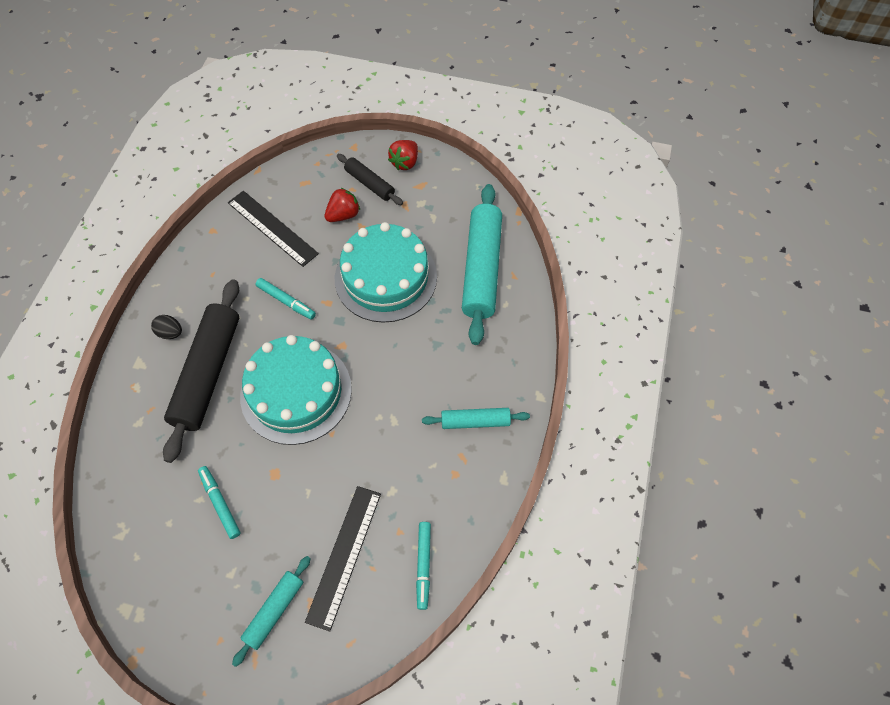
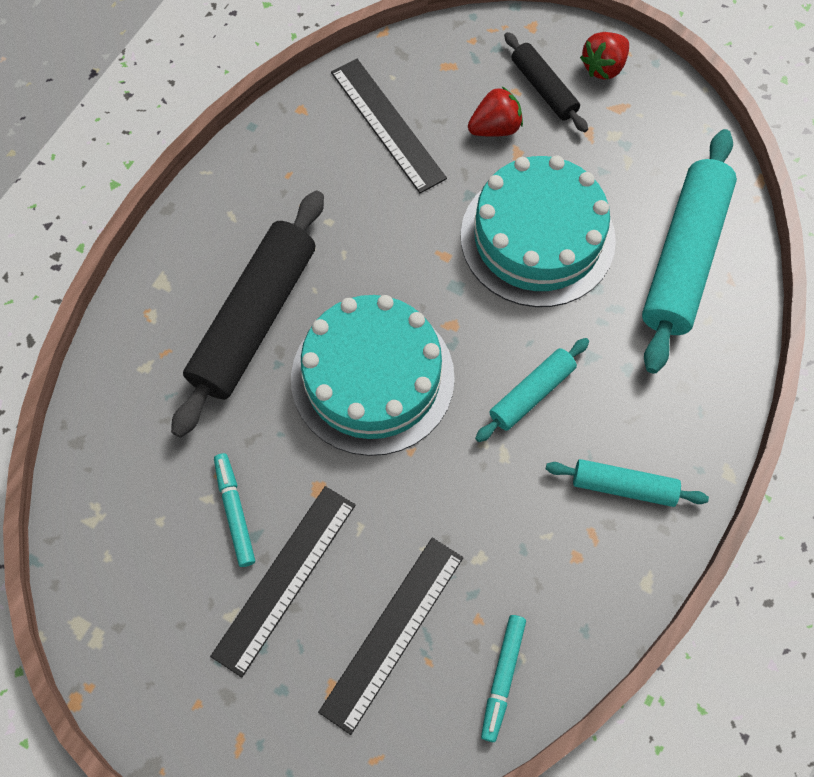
camera: 15 degrees right, 5 degrees up
(170, 333) = (213, 248): black egg -> none
(263, 539) = (285, 579): none -> black ruler
(274, 610) = (279, 684): turquoise rolling pin -> turquoise rolling pin (531, 393)
(286, 301) = (385, 239): turquoise marker -> none

